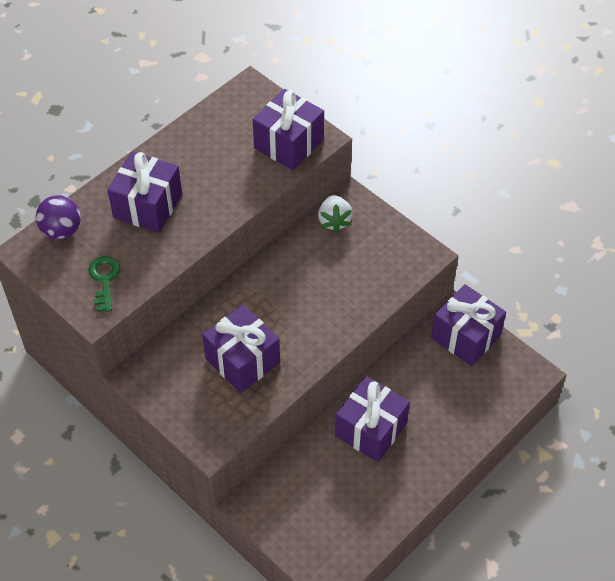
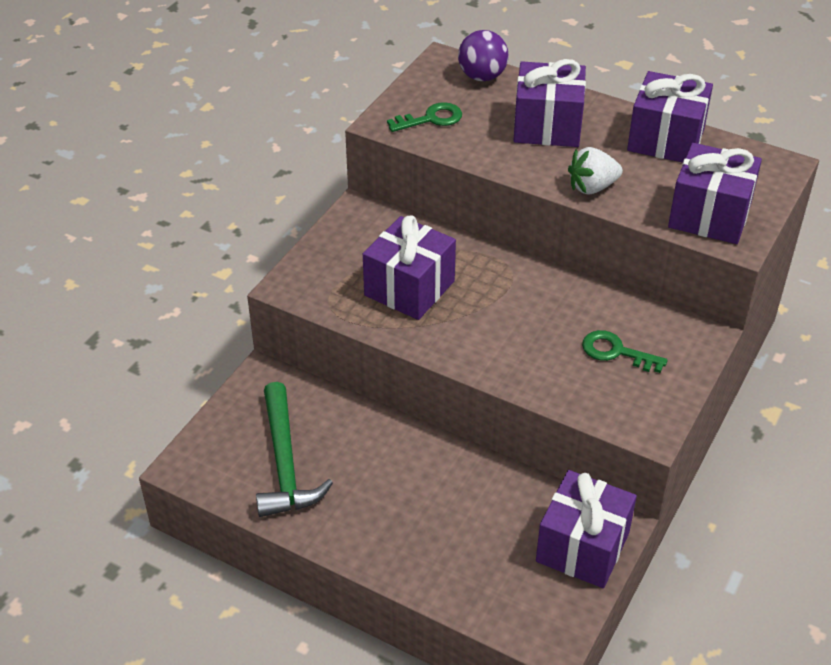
camera: 75 degrees right, 10 degrees down
(334, 221) = (657, 327): white strawberry -> white strawberry (592, 187)
(345, 504) = (285, 463): none -> green hammer
(350, 251) = (616, 352): none -> green key
(371, 429) = (397, 469): purple gift -> purple gift (666, 140)

